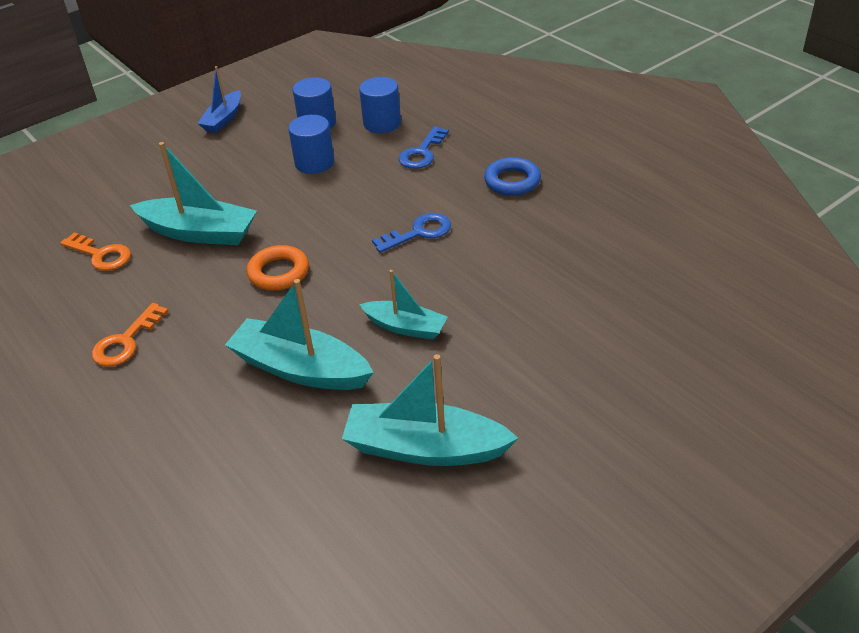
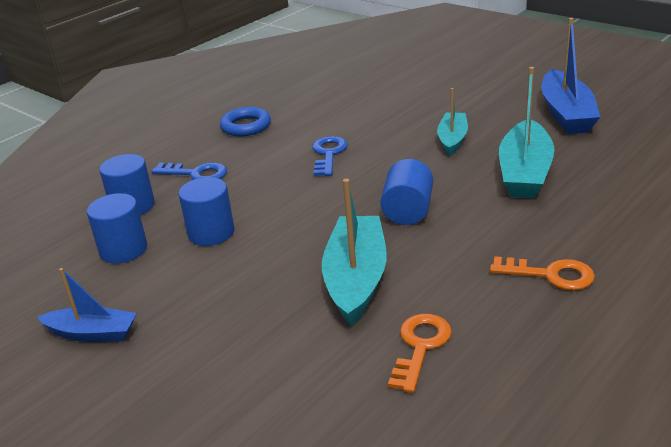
camera: 100 degrees left, 10 degrees down
(278, 272) = (408, 211): orange ring -> blue cylinder
(418, 233) = (328, 154): blue key -> blue key turned 45 degrees clockwise
(425, 448) = (566, 114): turquoise boat -> blue boat

